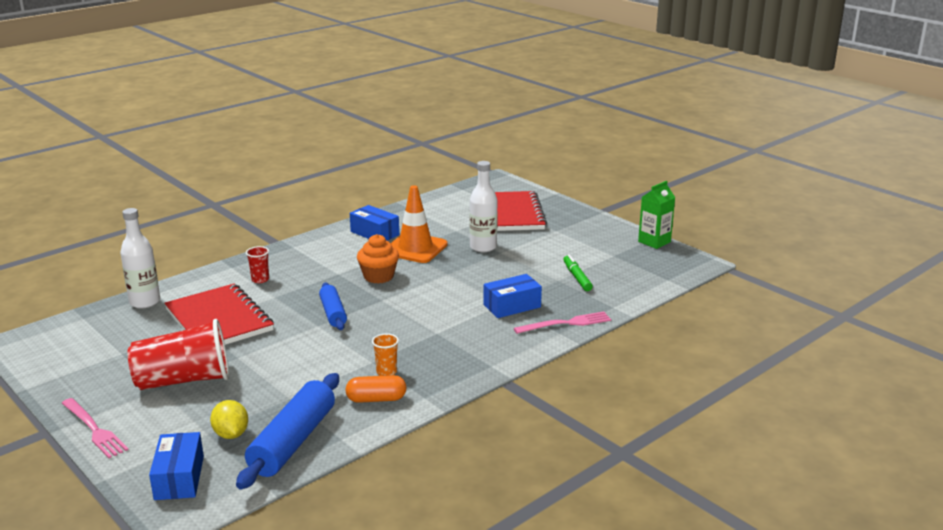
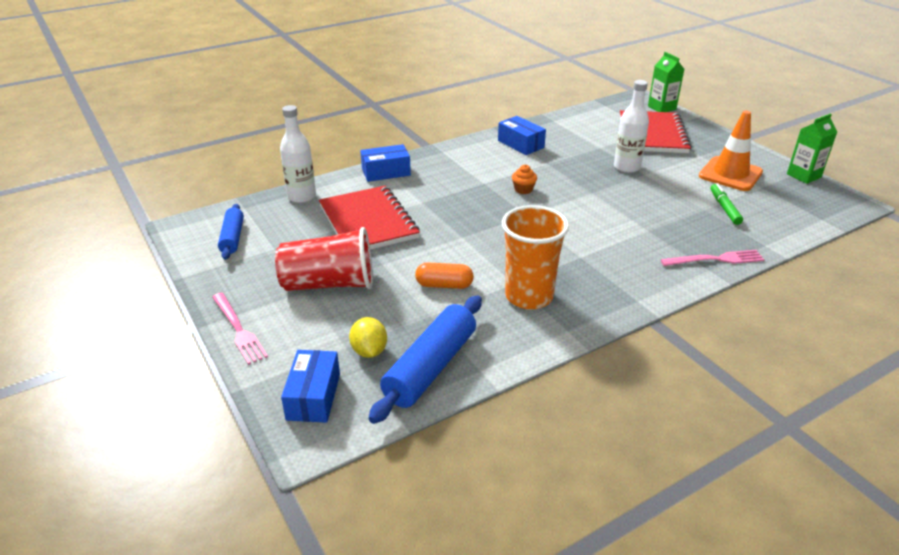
camera: 10 degrees right, 10 degrees up
(260, 279) = (410, 183): red cup -> none
(333, 313) = (477, 225): blue rolling pin -> blue rolling pin (232, 238)
(376, 399) = (517, 327): orange capsule -> orange capsule (444, 285)
(378, 276) = (523, 189): orange cupcake -> orange cupcake, size x0.62
(386, 372) = (529, 296): orange cup -> orange cup, size x2.30
(415, 248) = (559, 163): orange traffic cone -> orange traffic cone (730, 174)
(512, 306) = (658, 234): blue box -> blue box (386, 172)
(519, 187) = (661, 108): none -> green carton

